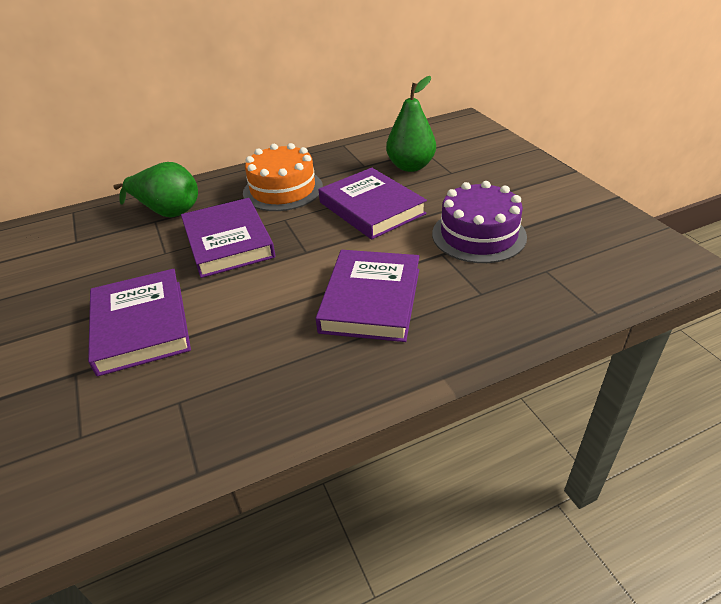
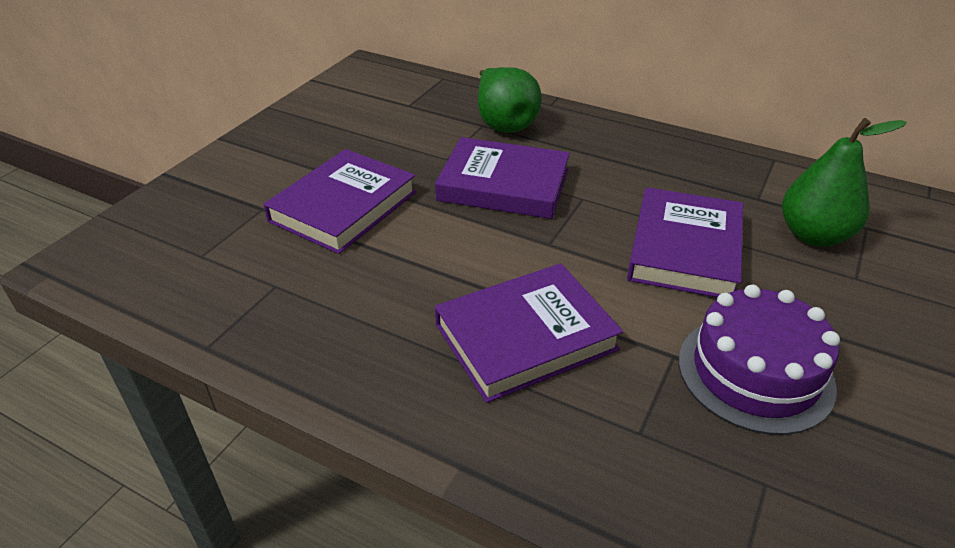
camera: 50 degrees right, 0 degrees up
(228, 242) = (503, 185): purple book -> purple book turned 75 degrees clockwise
(283, 190) = (629, 168): orange cake -> none

